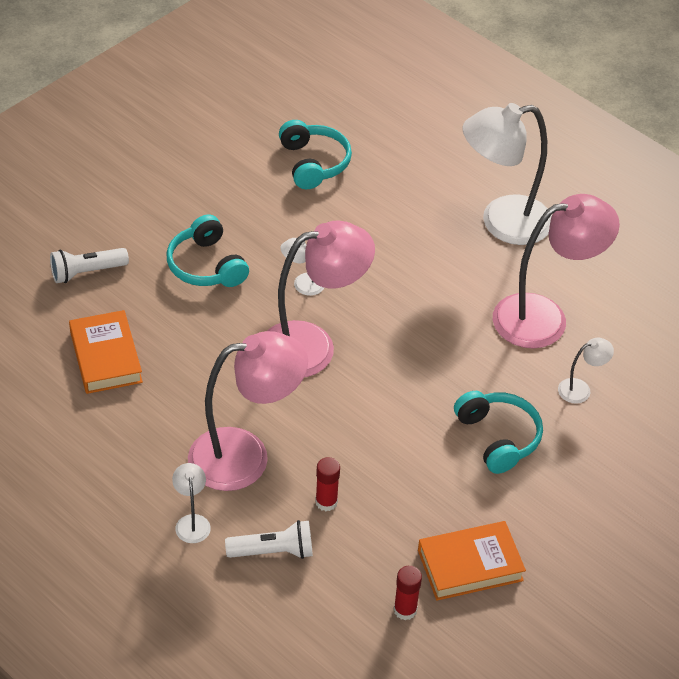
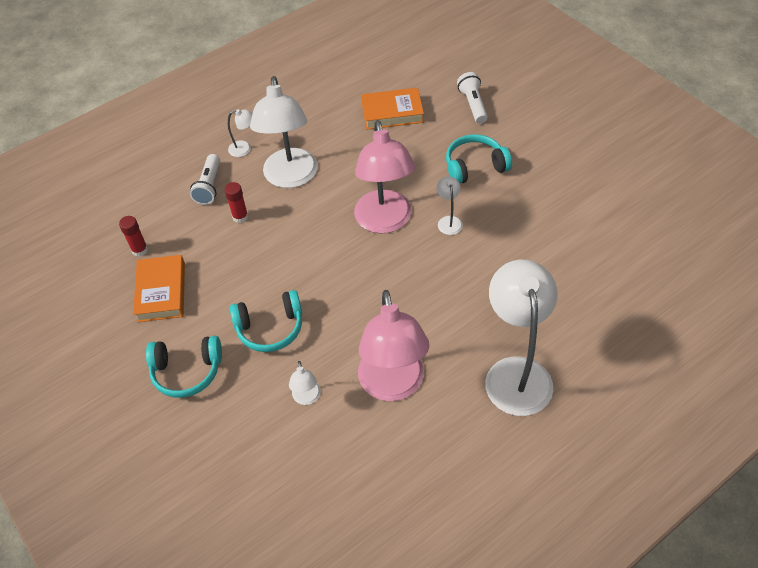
camera: 105 degrees right, 5 degrees up
(245, 456) = (290, 177): pink lamp -> white lamp
(313, 163) = (593, 240): turquoise headphones -> turquoise headphones (187, 371)

